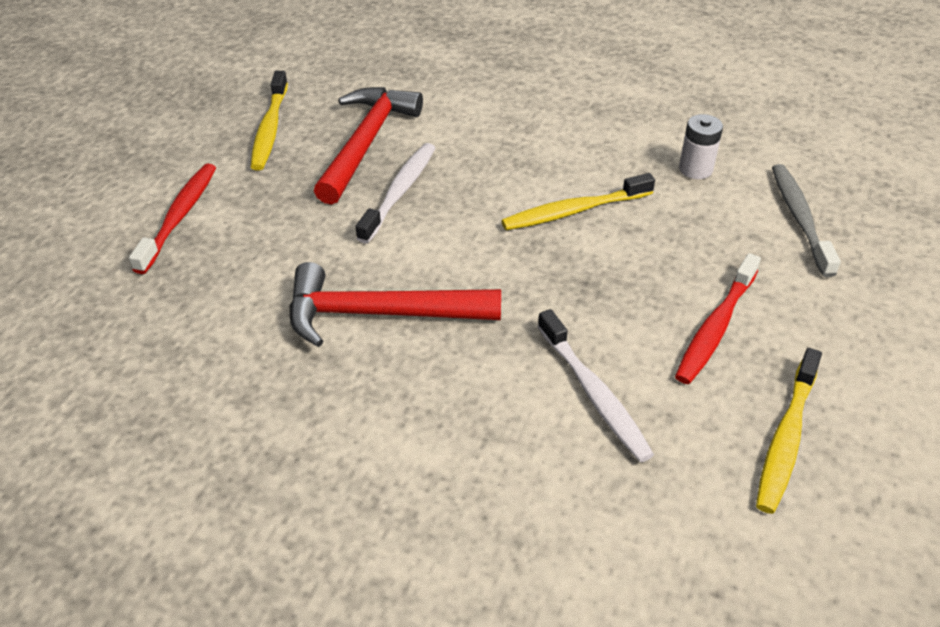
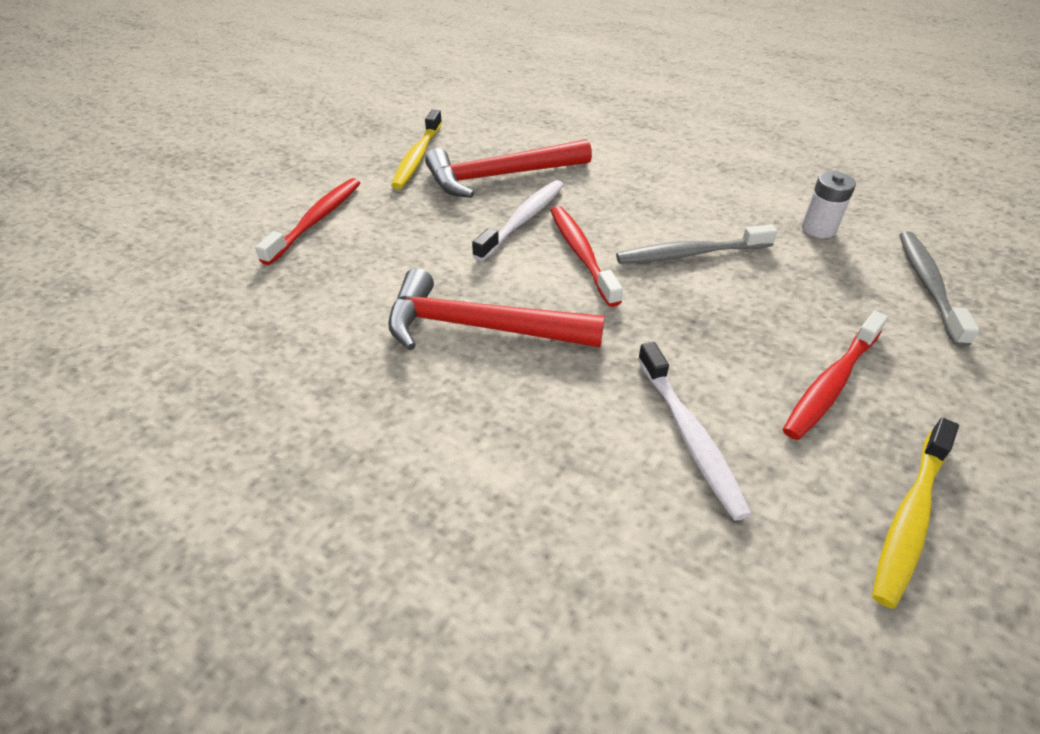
camera: 10 degrees right, 0 degrees up
(366, 143) = (500, 176): red hammer -> red hammer turned 135 degrees counterclockwise
(466, 224) = (581, 254): none -> red toothbrush
(574, 211) = (690, 254): yellow toothbrush -> grey toothbrush

